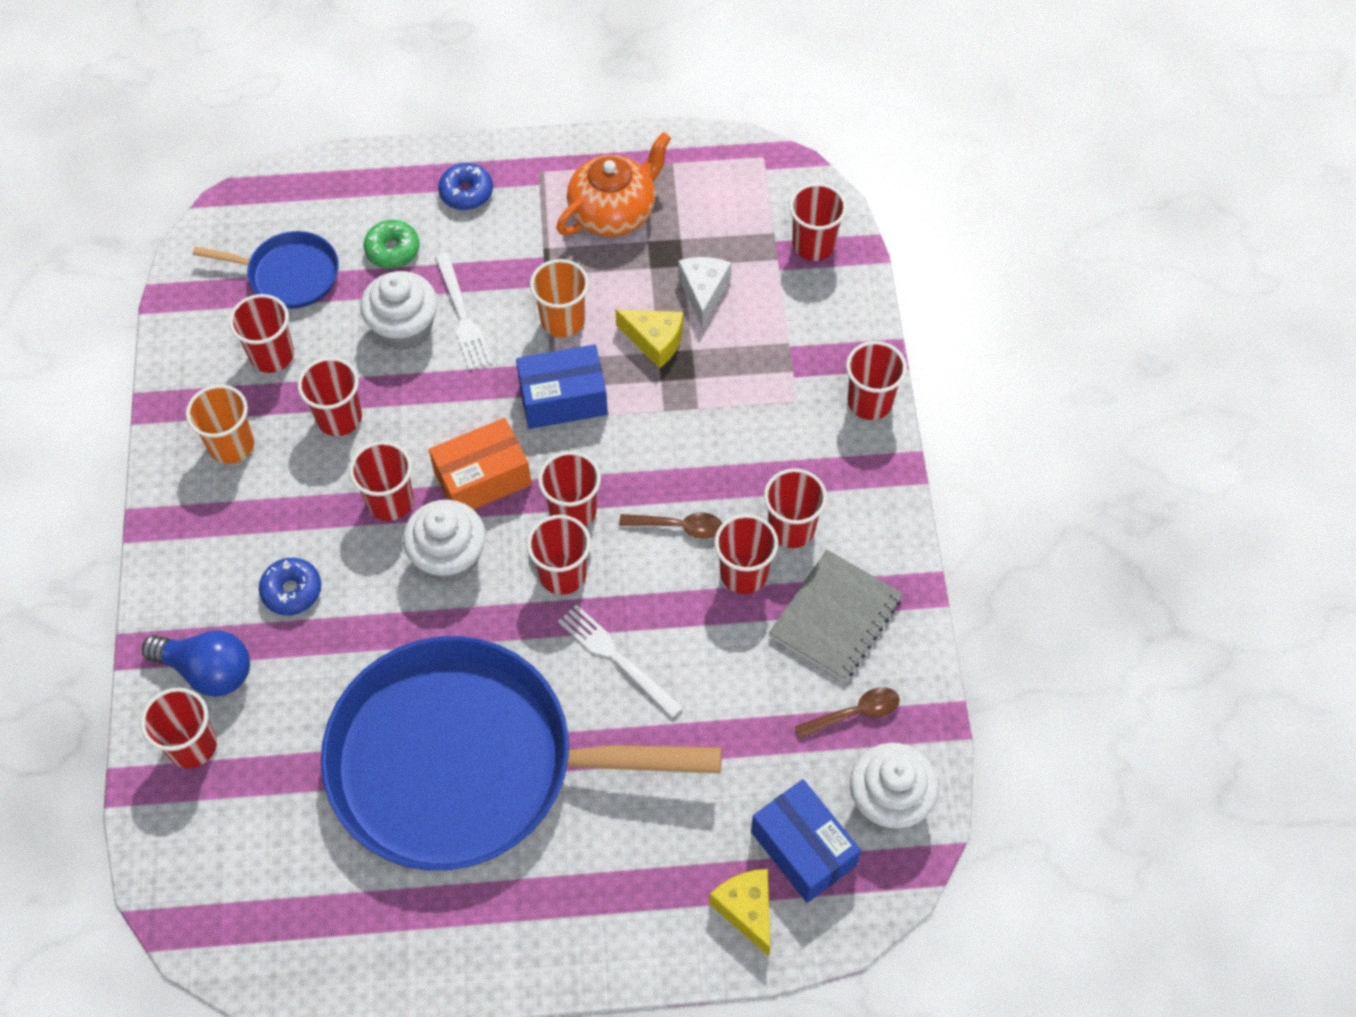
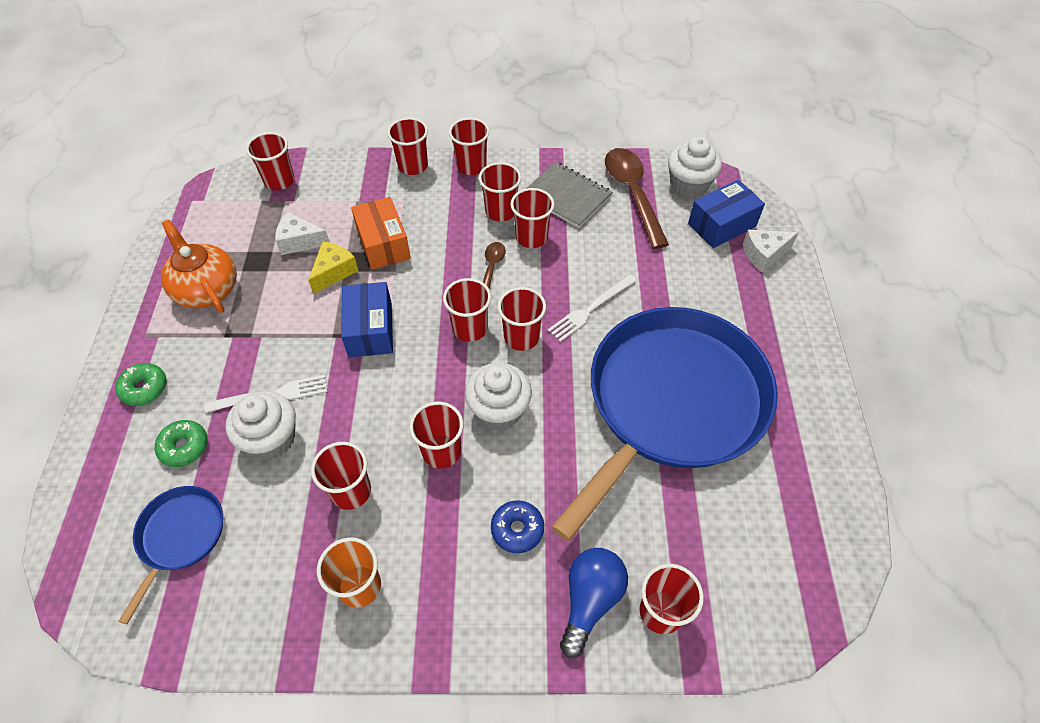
camera: 85 degrees left, 5 degrees down
(272, 355) = (268, 551): red cup -> red cup (471, 166)
(466, 192) = (144, 388): blue donut -> green donut
(466, 763) = (671, 403): blue pan -> blue pan turned 150 degrees counterclockwise
(482, 478) = (431, 385): orange box -> orange box (383, 244)
(563, 320) = (298, 326): orange cup -> none
(747, 910) = (764, 254): yellow cheese -> white cheese
(854, 713) = (633, 194): brown spoon -> brown spoon, size x1.95

